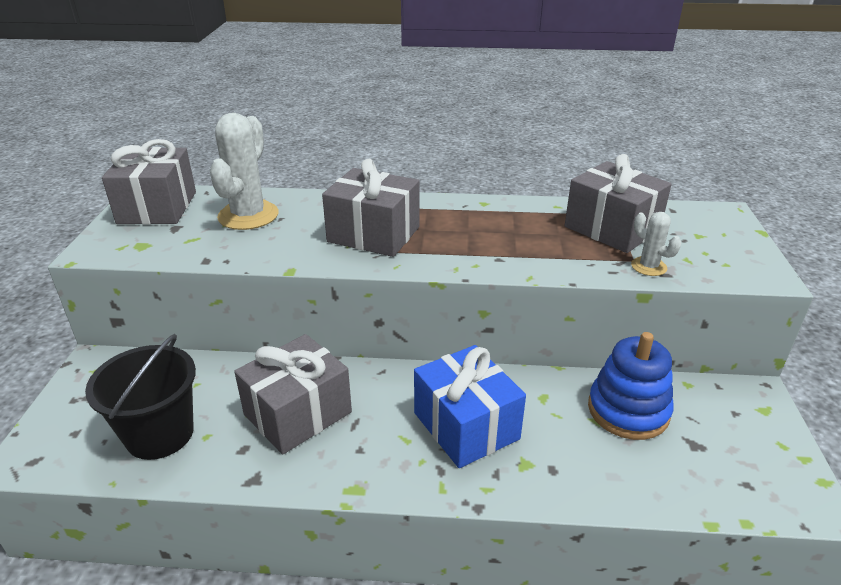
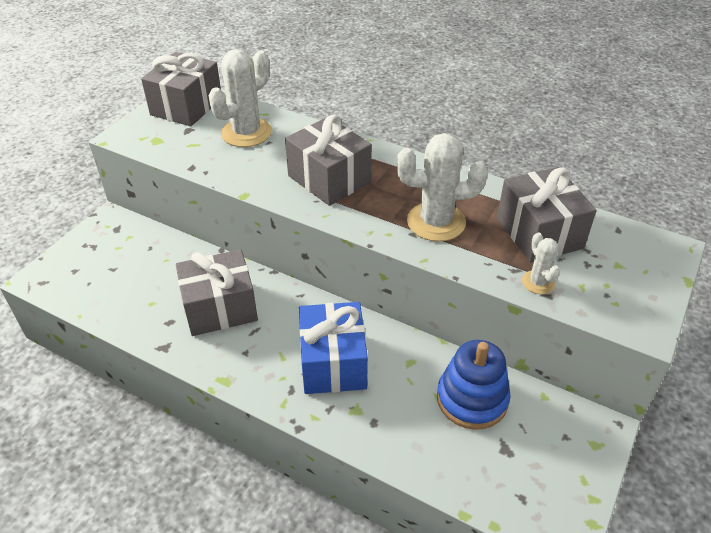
camera: 25 degrees right, 10 degrees up
(160, 434) = (124, 291): black bucket -> none
(512, 243) = (436, 222): none -> white cactus

